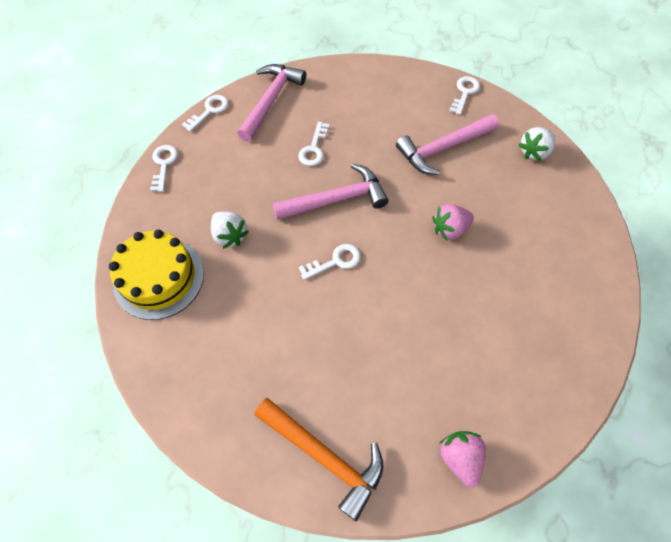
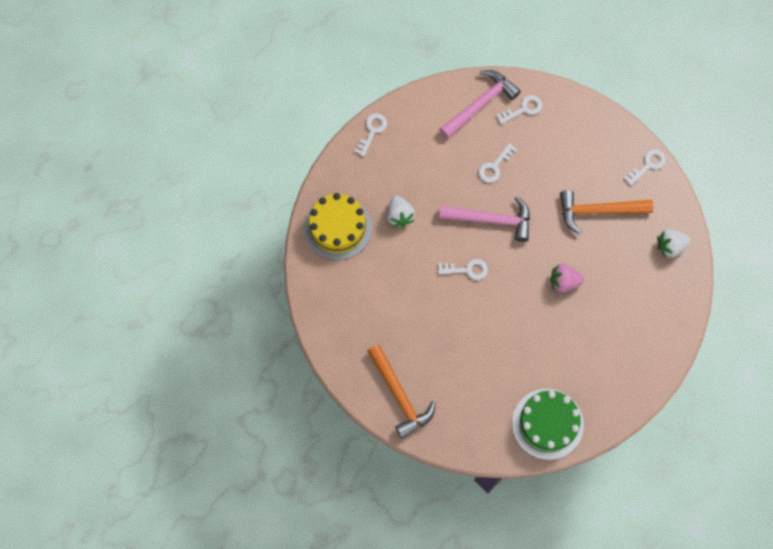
camera: 25 degrees right, 10 degrees up
(209, 111) = (426, 93): white key -> white key (523, 109)
(443, 148) = (598, 211): pink hammer -> orange hammer
(459, 458) = (483, 435): pink strawberry -> none
(529, 402) = (547, 424): none -> green cake

